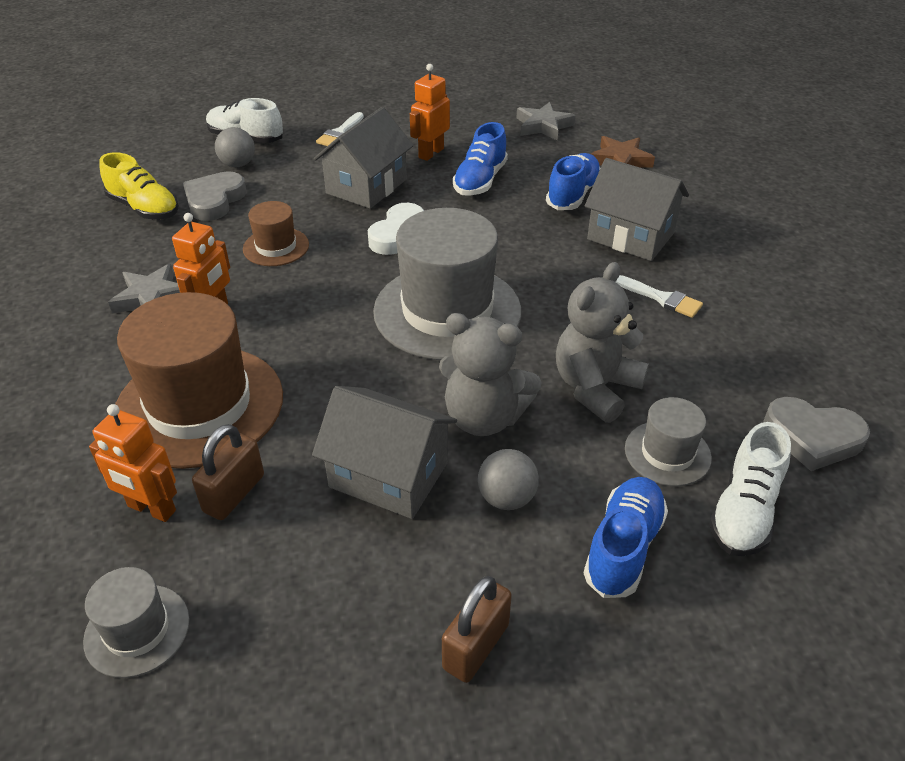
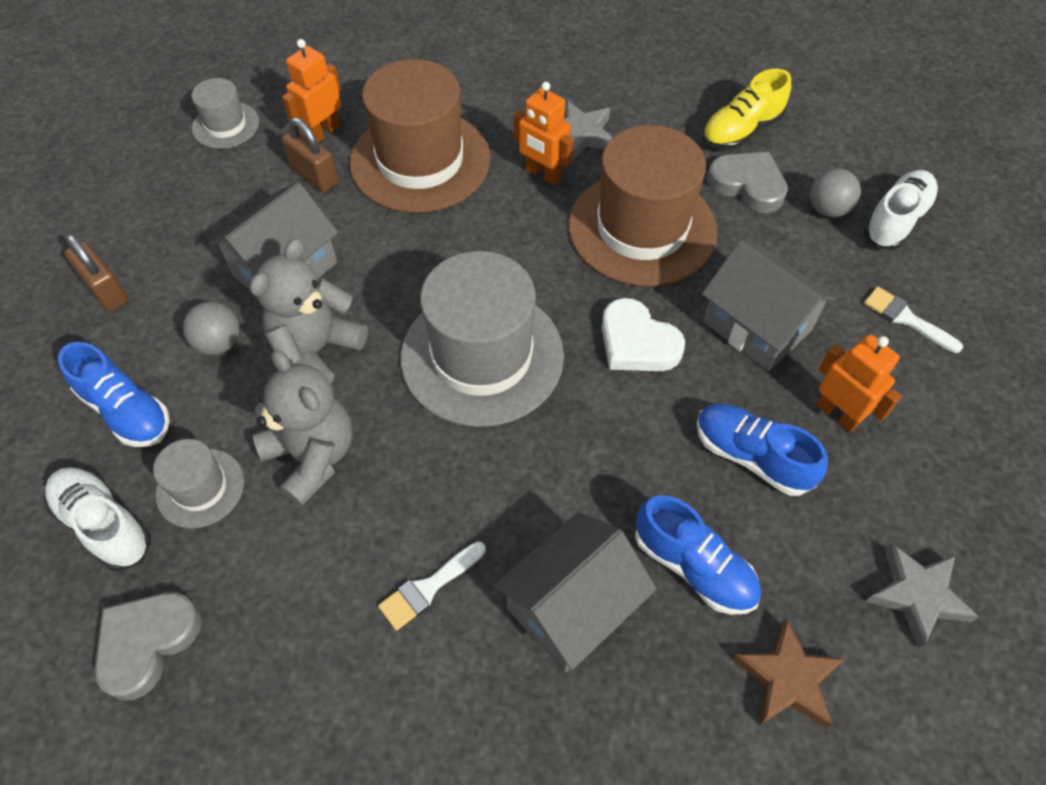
camera: 105 degrees right, 15 degrees up
(276, 247) = (642, 228): brown hat -> brown hat, size x2.06

